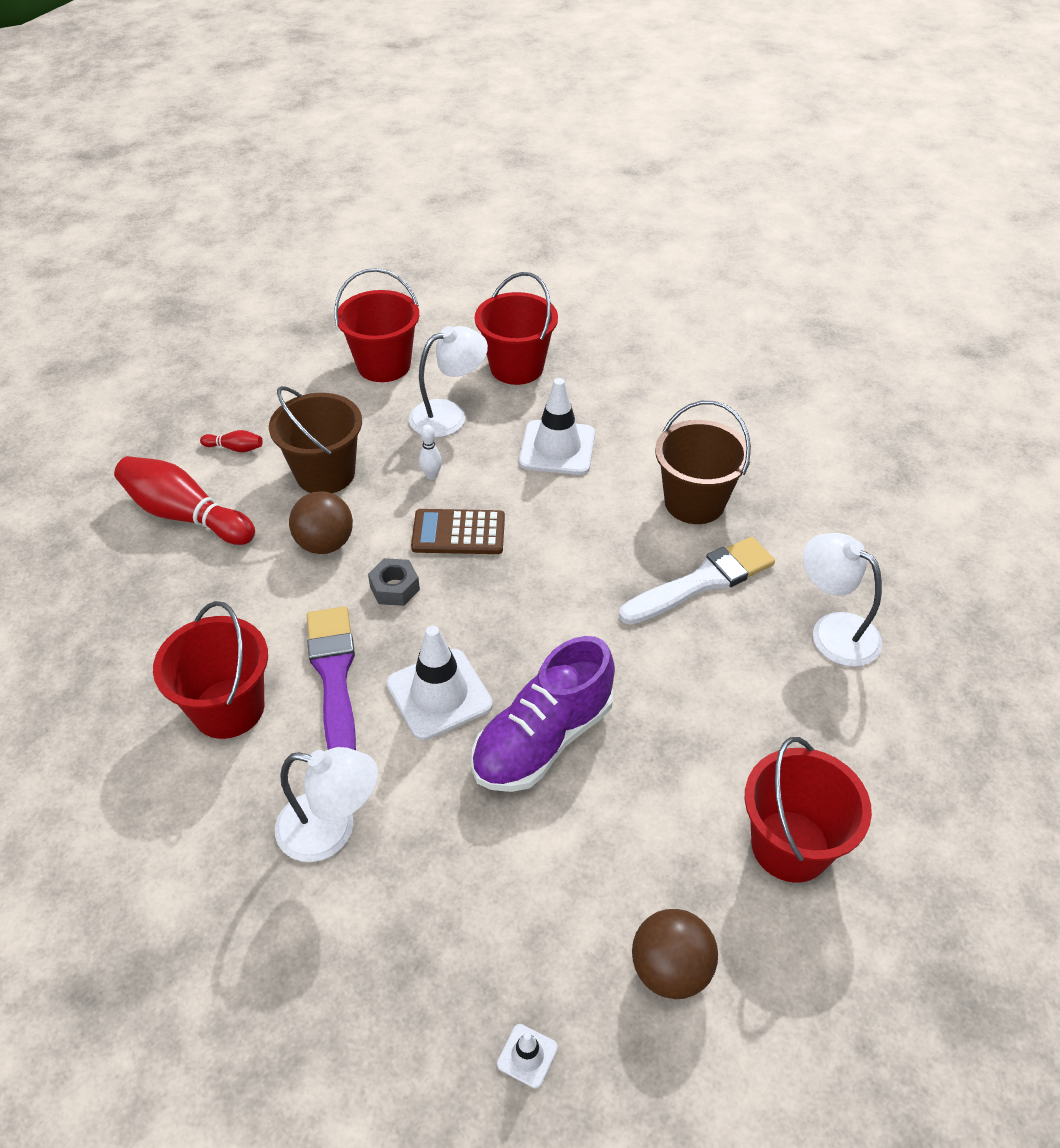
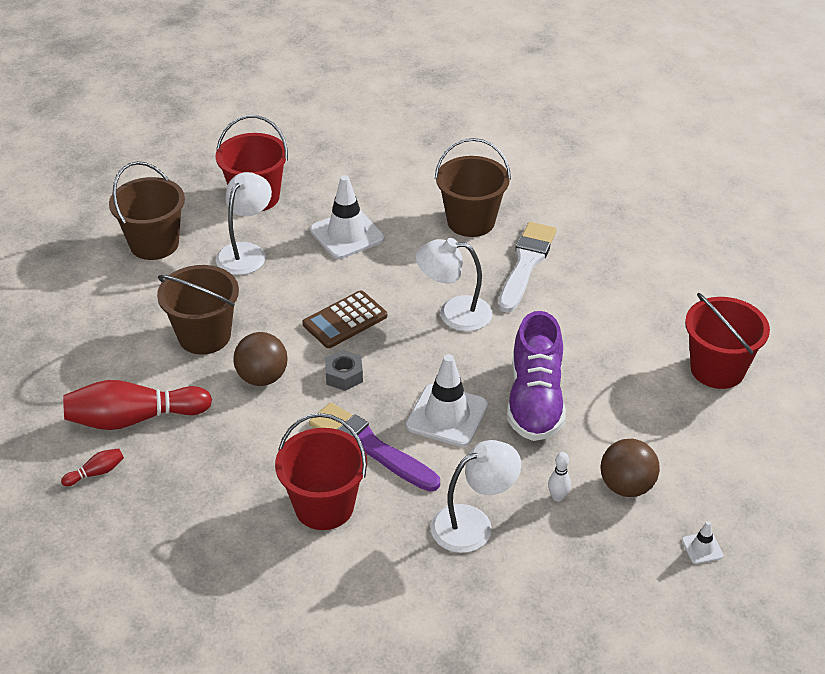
camera: 40 degrees left, 5 degrees down
(235, 448) = (112, 357): red bowling pin -> red bowling pin (96, 473)
(384, 365) = (154, 244): red bucket -> brown bucket
(431, 475) = (282, 296): white bowling pin -> white bowling pin (557, 497)
(670, 969) = (724, 463): brown ball -> brown ball (626, 486)
(833, 631) = (624, 249): white lamp -> white lamp (454, 313)

